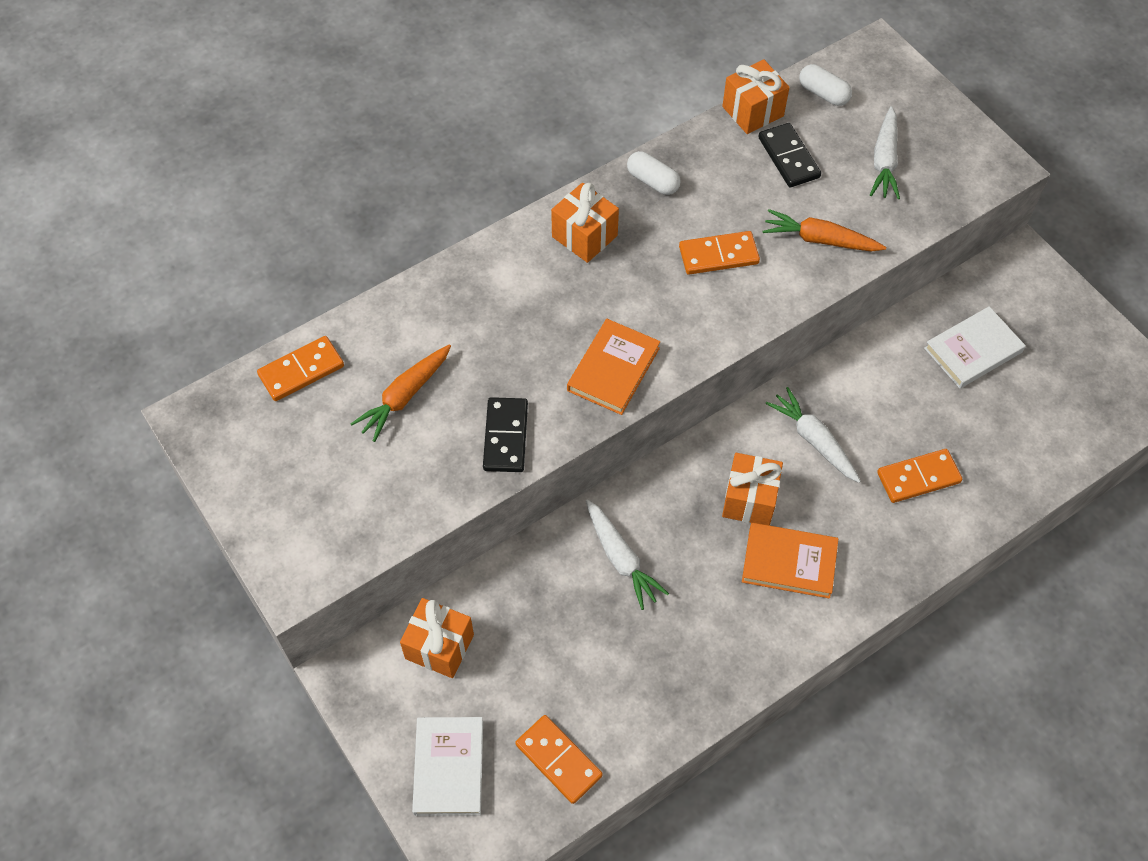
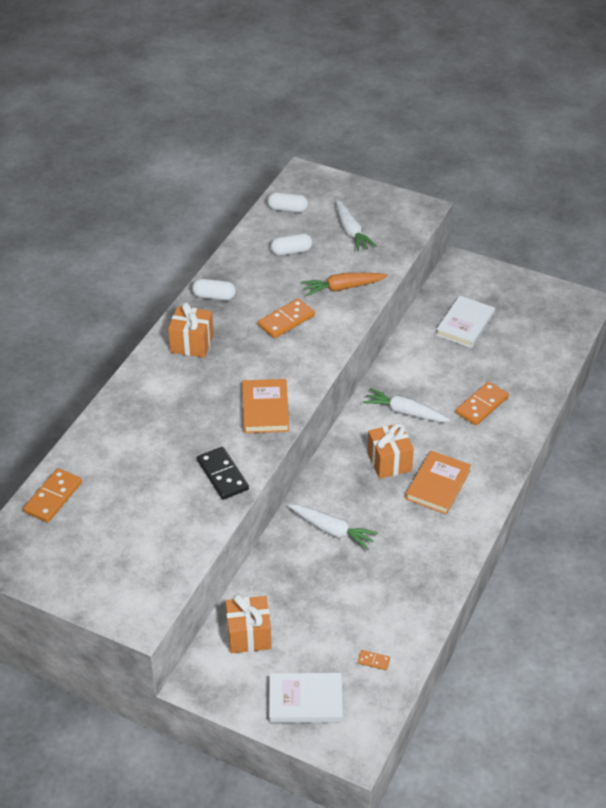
camera: 30 degrees left, 15 degrees down
(404, 396) = (137, 481): orange carrot -> none
(448, 767) = (305, 700): white book -> white book turned 60 degrees counterclockwise
(558, 760) = (373, 661): orange domino -> orange domino, size x0.48
(753, 111) = (250, 235): orange gift -> none
(789, 157) = (291, 251): black domino -> white capsule
(789, 562) = (438, 485): orange book -> orange book turned 45 degrees counterclockwise

